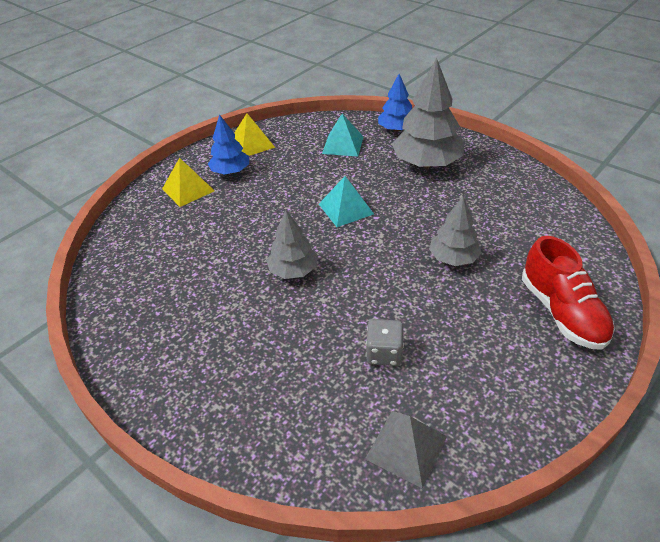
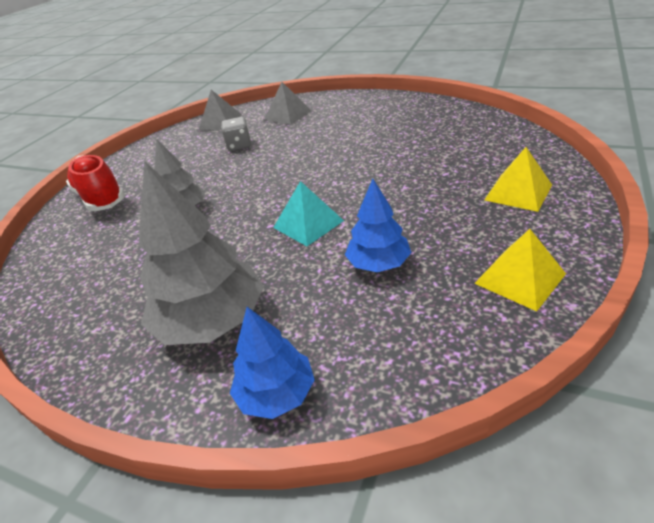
camera: 165 degrees right, 5 degrees down
(231, 171) = (495, 227): blue tree -> blue tree (378, 263)
(292, 409) = (288, 115): none -> grey pyramid
(293, 270) = (331, 164): grey tree -> none
(343, 145) = (363, 321): turquoise pyramid -> none

